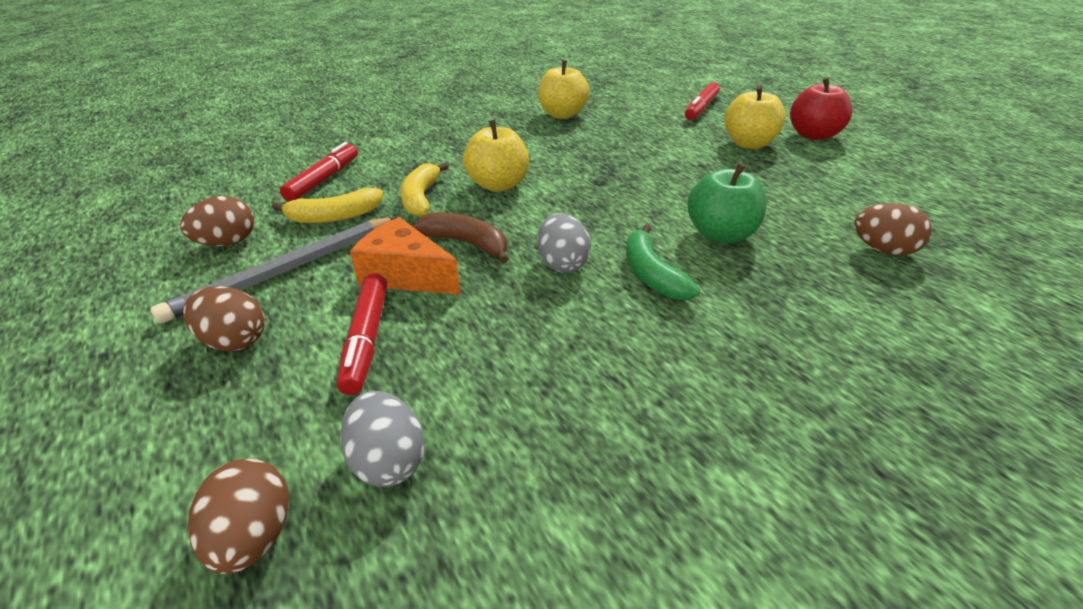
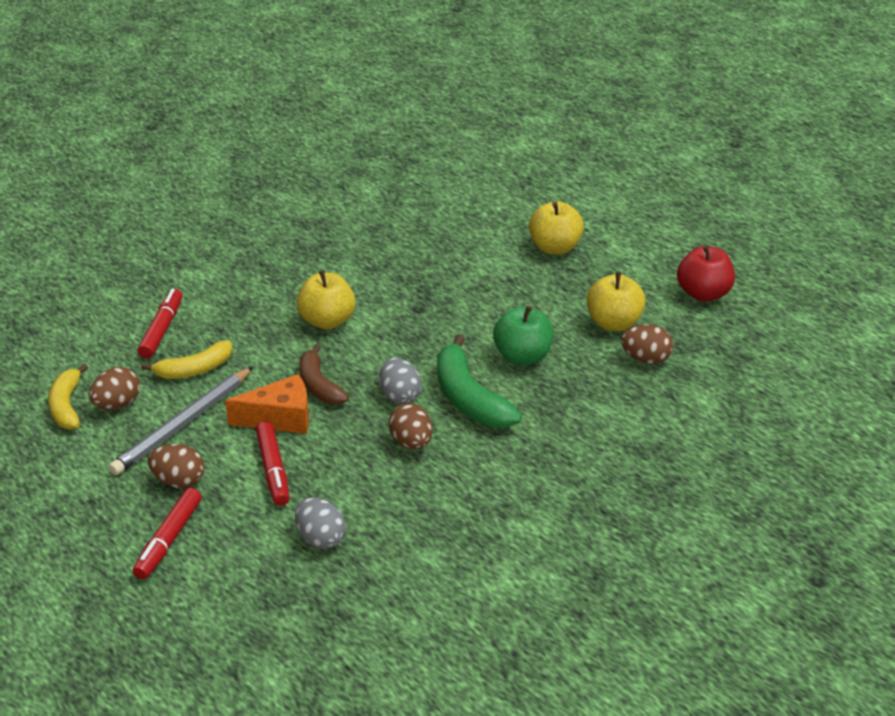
camera: 10 degrees left, 0 degrees up
(254, 537) = (262, 581): brown egg -> brown egg (411, 442)
(406, 275) = (280, 418): orange cheese -> orange cheese turned 150 degrees clockwise
(421, 198) = (262, 342): yellow banana -> yellow banana (67, 406)
(467, 243) = (319, 385): brown banana -> brown banana turned 135 degrees counterclockwise
(562, 114) = (368, 220): yellow apple -> yellow apple (614, 323)
(651, 274) = (469, 398): green banana -> green banana, size x1.52
(701, 108) = (511, 198): red marker -> red marker (169, 540)
(813, 135) = (617, 230): red apple -> red apple (703, 294)

